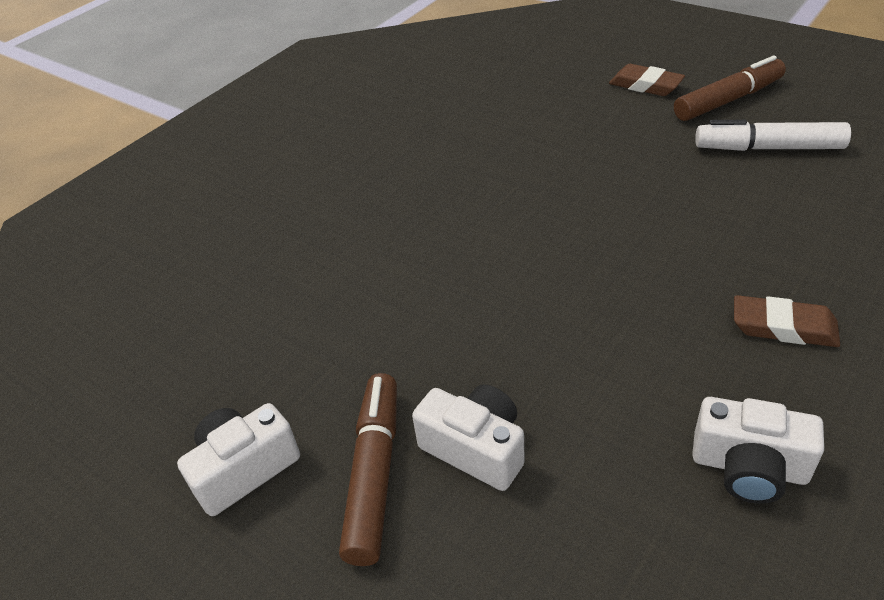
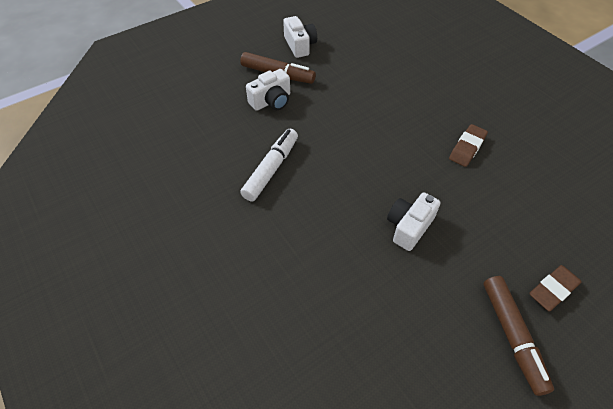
camera: 105 degrees right, 10 degrees up
(749, 467) = (211, 173): white camera -> white camera (409, 227)
(769, 148) = (432, 322): white marker -> white marker (271, 169)
(783, 327) = (271, 228): brown eraser -> brown eraser (467, 148)

